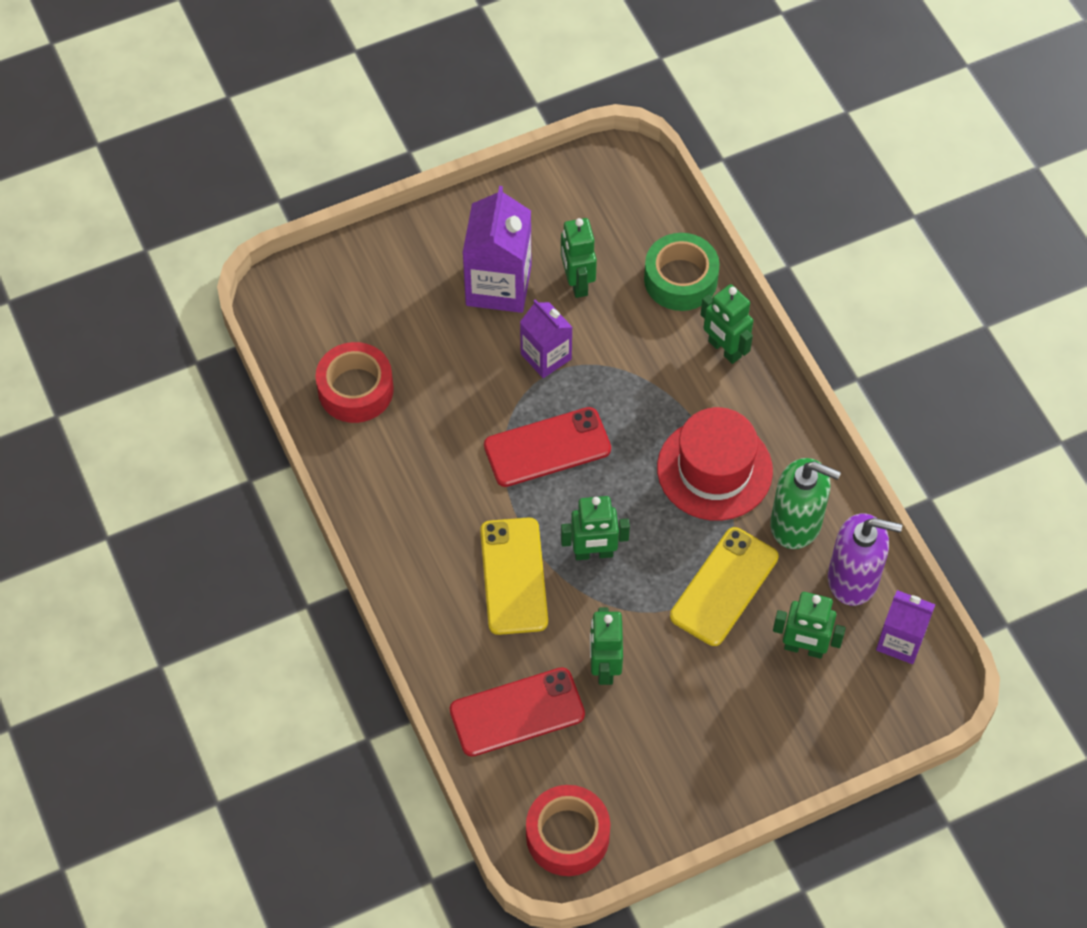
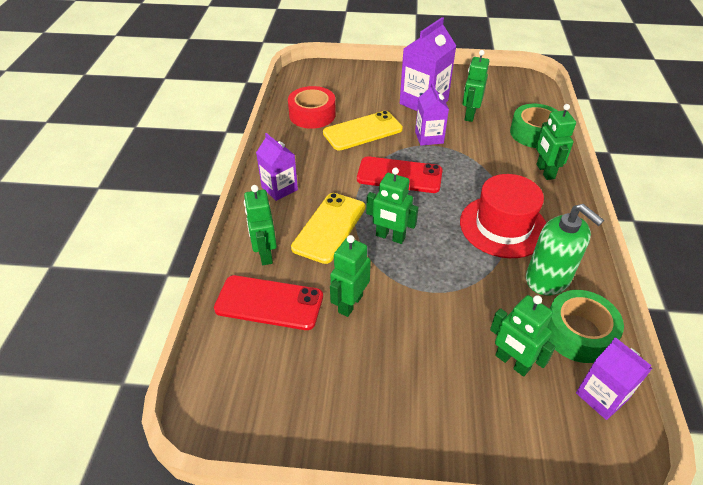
camera: 30 degrees right, 15 degrees down
(409, 547) = (279, 188): none -> purple carton
(465, 653) = (265, 254): none -> green robot
(567, 835) = (237, 404): red tape -> none
(724, 586) = (470, 294): yellow phone -> yellow phone (362, 131)
(853, 578) = (578, 333): purple soap dispenser -> green tape

